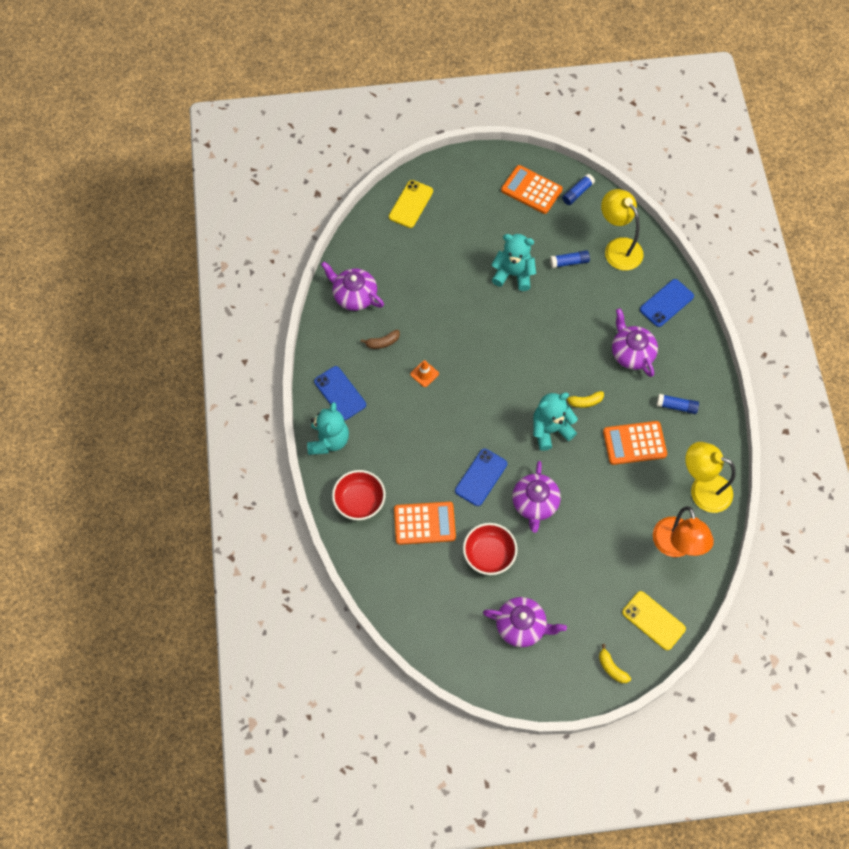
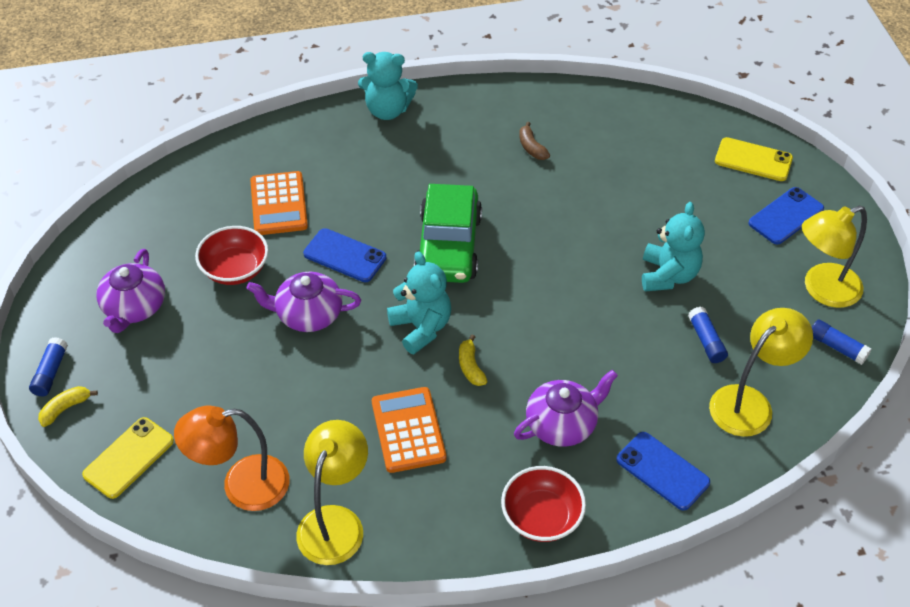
camera: 85 degrees right, 15 degrees down
(340, 393) = (453, 115): blue phone -> blue phone (786, 216)
(354, 295) = (595, 116): purple teapot -> none
(359, 501) = (308, 143): red bowl -> red bowl (541, 517)
(424, 374) = (491, 190): orange traffic cone -> none
(477, 407) = (449, 246): none -> green car
(531, 190) = (822, 290): orange calculator -> yellow lamp
(676, 406) = (476, 486): blue glue stick -> blue glue stick (51, 372)

